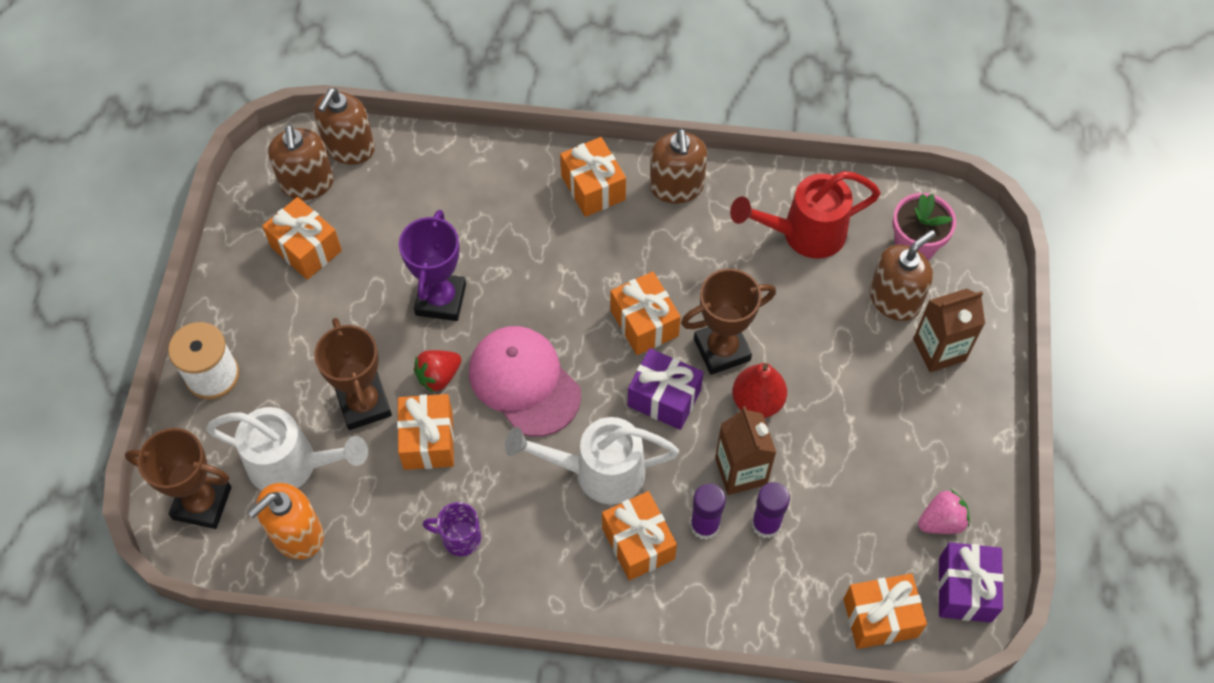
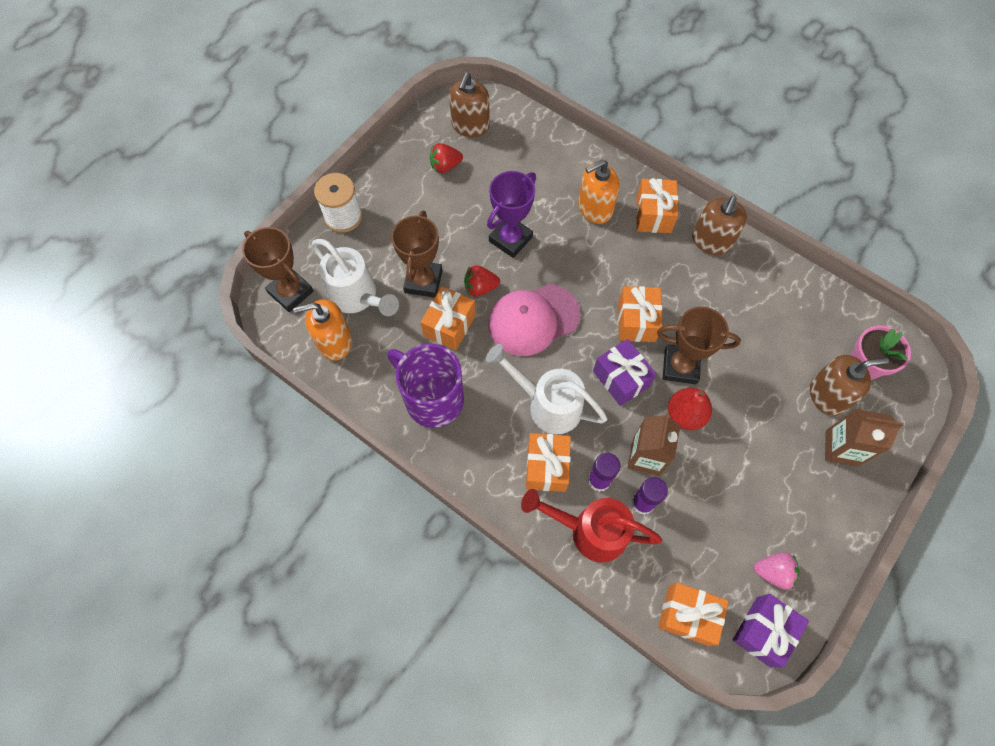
camera: 30 degrees right, 5 degrees up
(306, 249) = (445, 166): orange gift -> red strawberry
(349, 147) = (509, 115): brown soap dispenser -> none
(460, 538) = (432, 399): purple mug -> purple mug, size x2.01
(520, 213) = (595, 208): none -> orange soap dispenser
(524, 382) = (533, 319): pink cap -> pink cap turned 105 degrees counterclockwise
(804, 234) = (785, 316): red watering can -> red watering can (590, 531)

